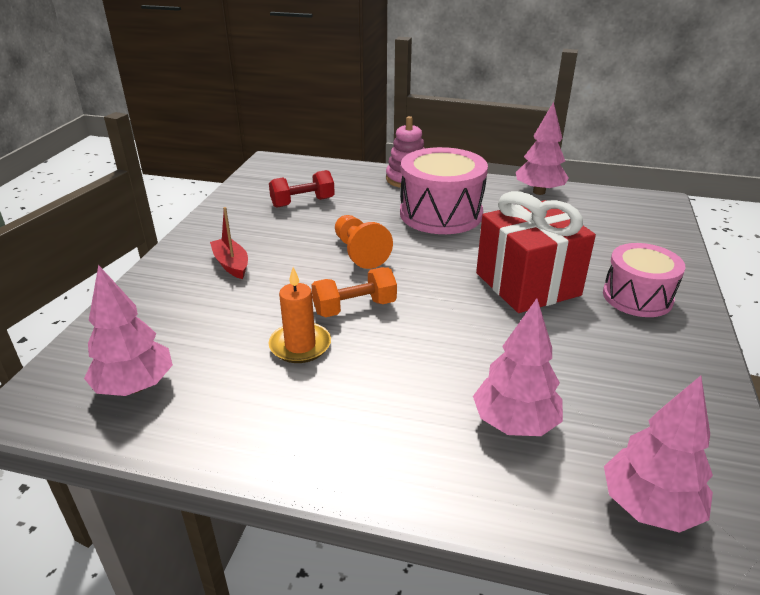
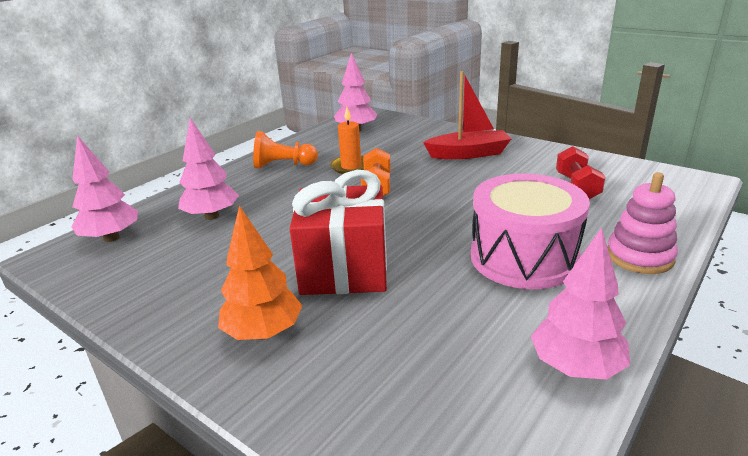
camera: 115 degrees right, 5 degrees down
(231, 264) = (468, 154): red boat -> red boat, size x1.59
(359, 252) = (458, 200): orange pawn -> orange pawn (283, 165)
(637, 297) = (263, 333): pink drum -> orange tree

